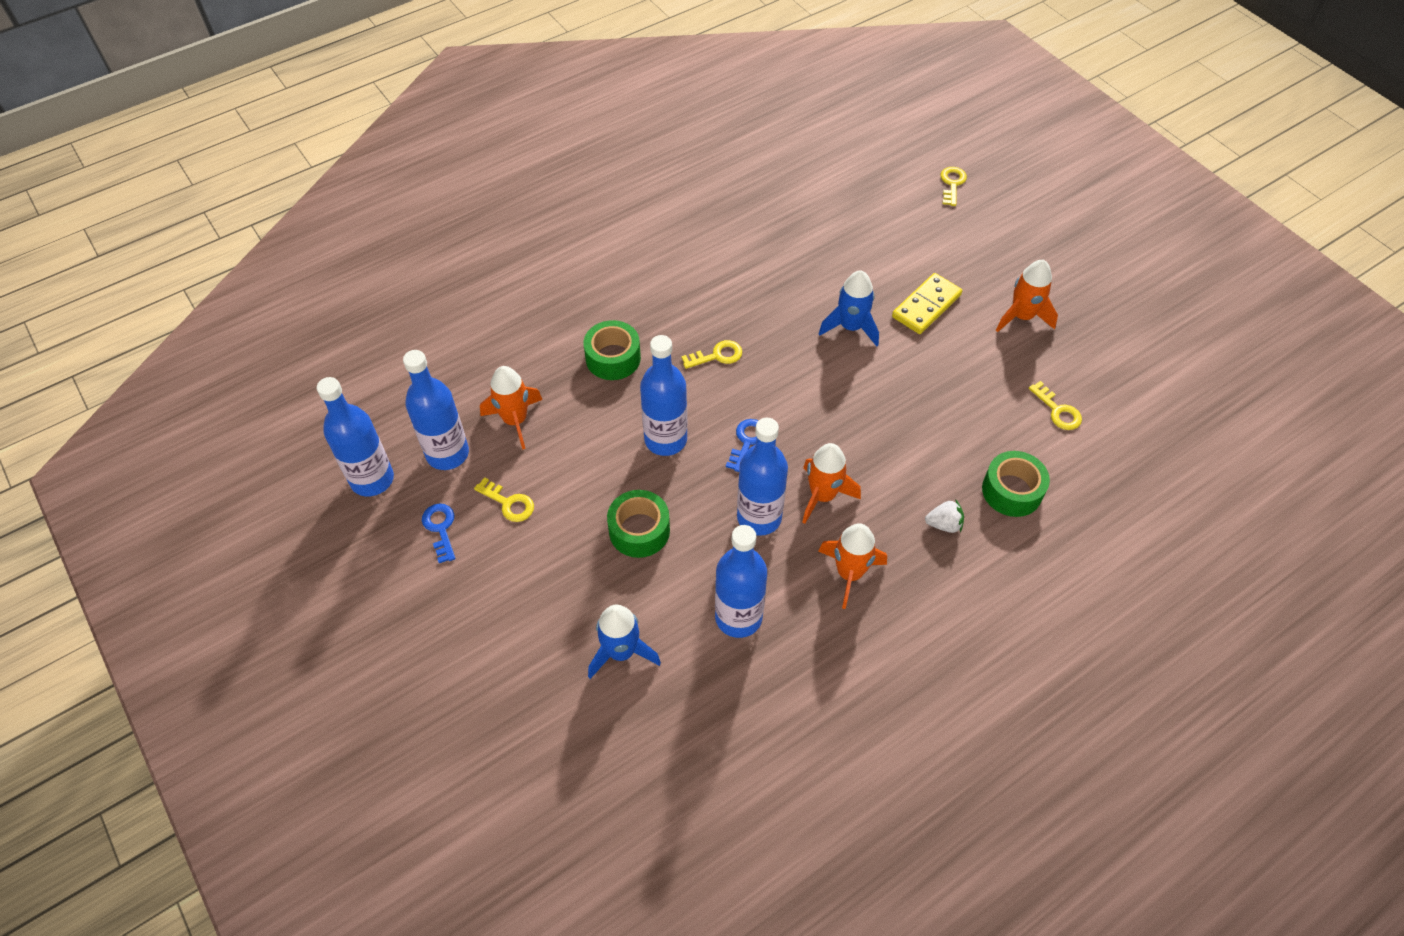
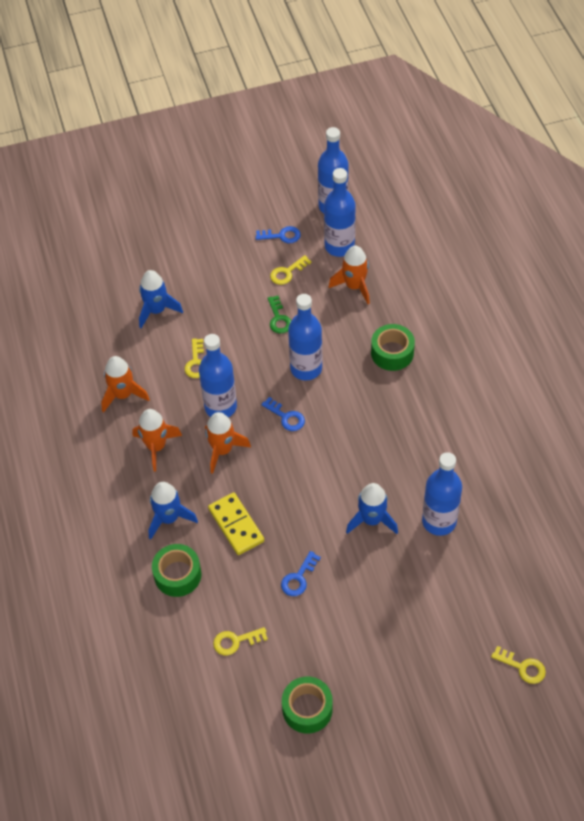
camera: 110 degrees right, 0 degrees up
(593, 491) = (279, 318): none -> green key
(639, 530) = (238, 337): green tape -> green tape (307, 709)
(717, 355) = (372, 419): yellow key -> yellow key (196, 362)
(738, 617) = (152, 375): blue bottle -> blue bottle (439, 521)
(926, 306) = (376, 585): yellow domino -> yellow domino (236, 525)
(944, 524) = (169, 518): white strawberry -> blue rocket
(953, 374) = (298, 578): none -> blue key
(1022, 317) = (341, 657): orange rocket -> orange rocket (123, 395)

